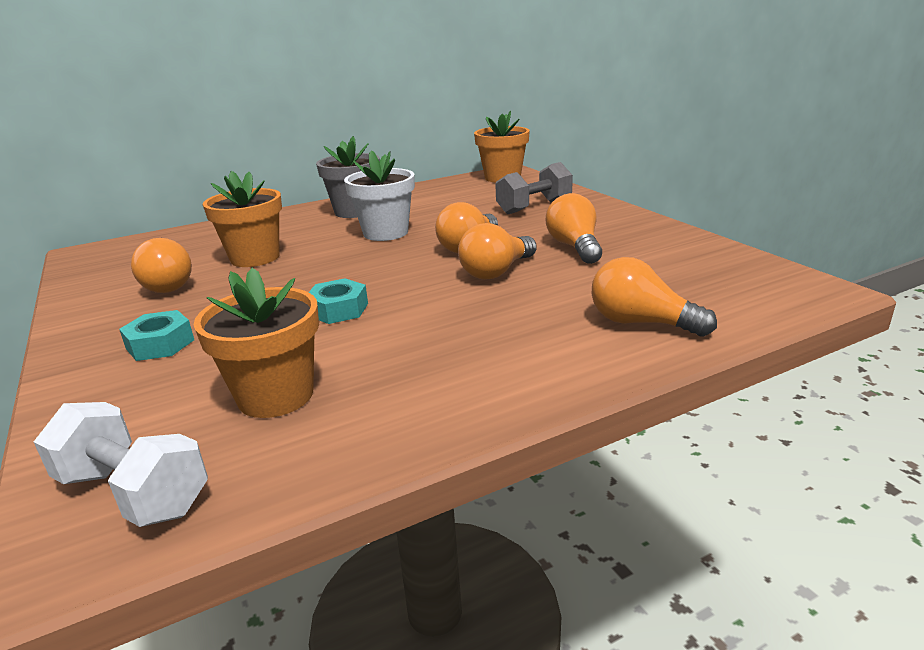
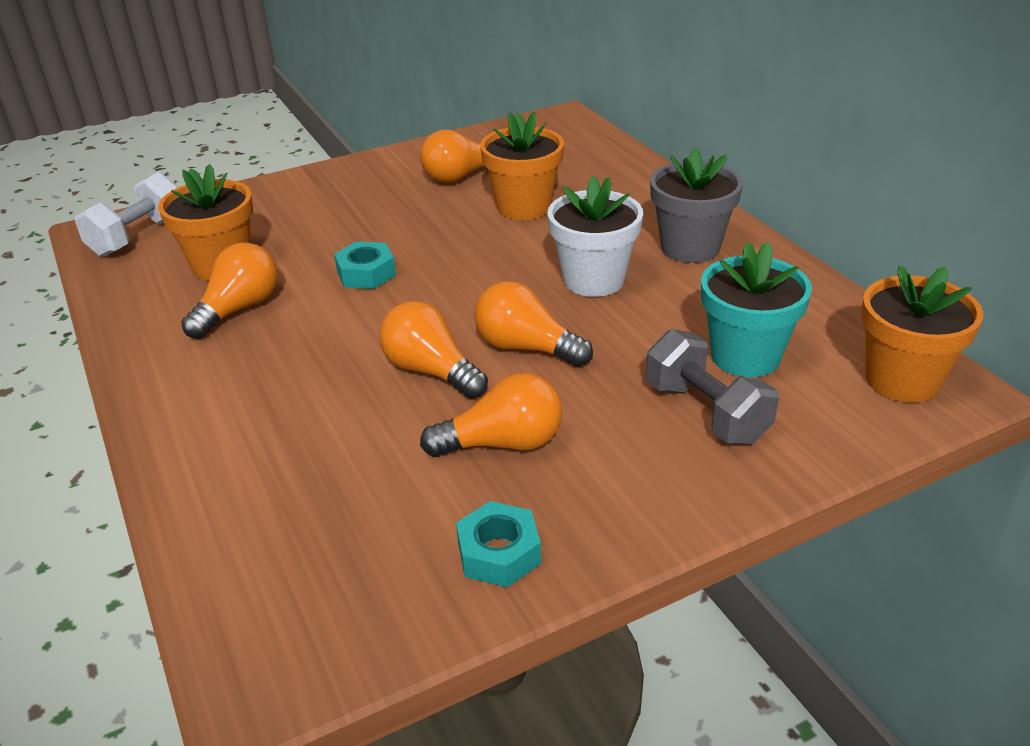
camera: 90 degrees right, 10 degrees up
(160, 344) = (334, 201): turquoise nut -> turquoise nut (499, 553)
(481, 200) = (745, 356): none -> turquoise flower pot
(641, 323) = (243, 475): orange light bulb -> orange light bulb (239, 309)

